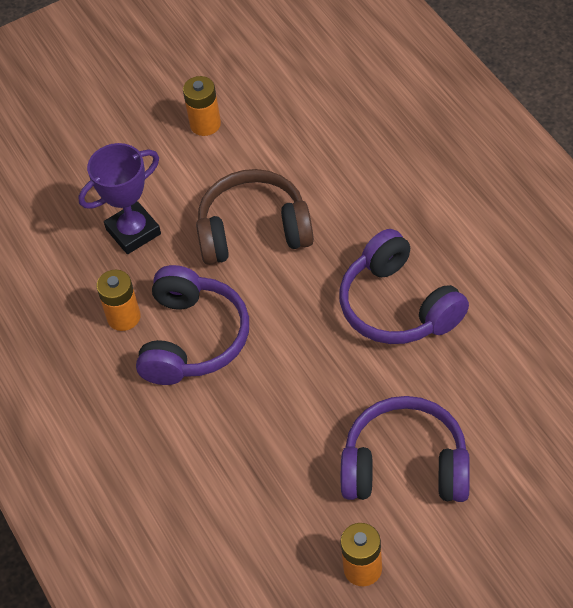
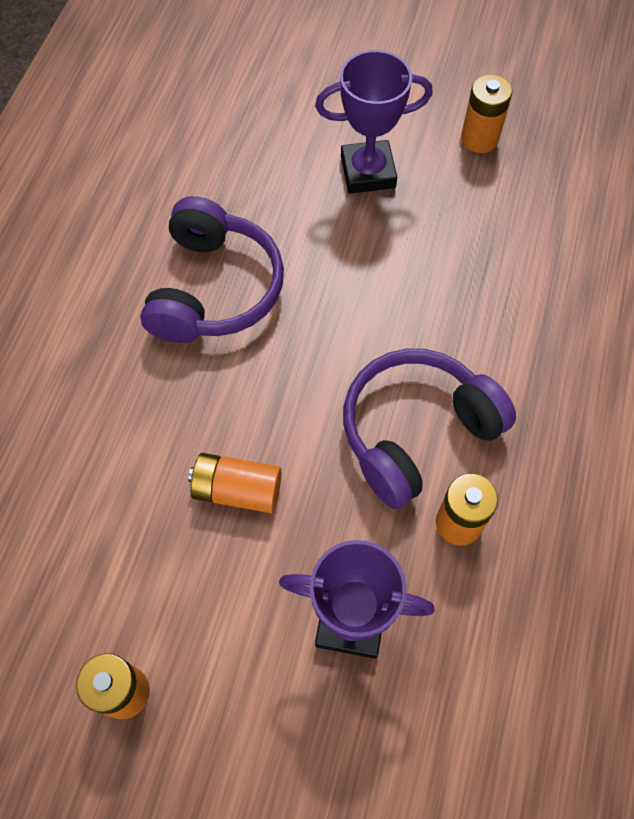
camera: 140 degrees left, 10 degrees up
(254, 231) = (237, 490): brown headphones -> orange battery
(405, 466) = (368, 172): purple headphones -> purple trophy

